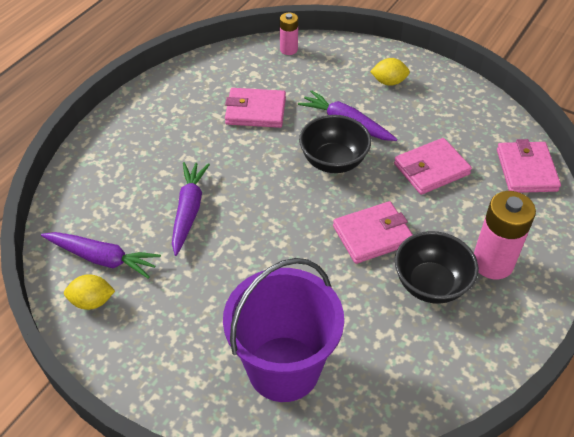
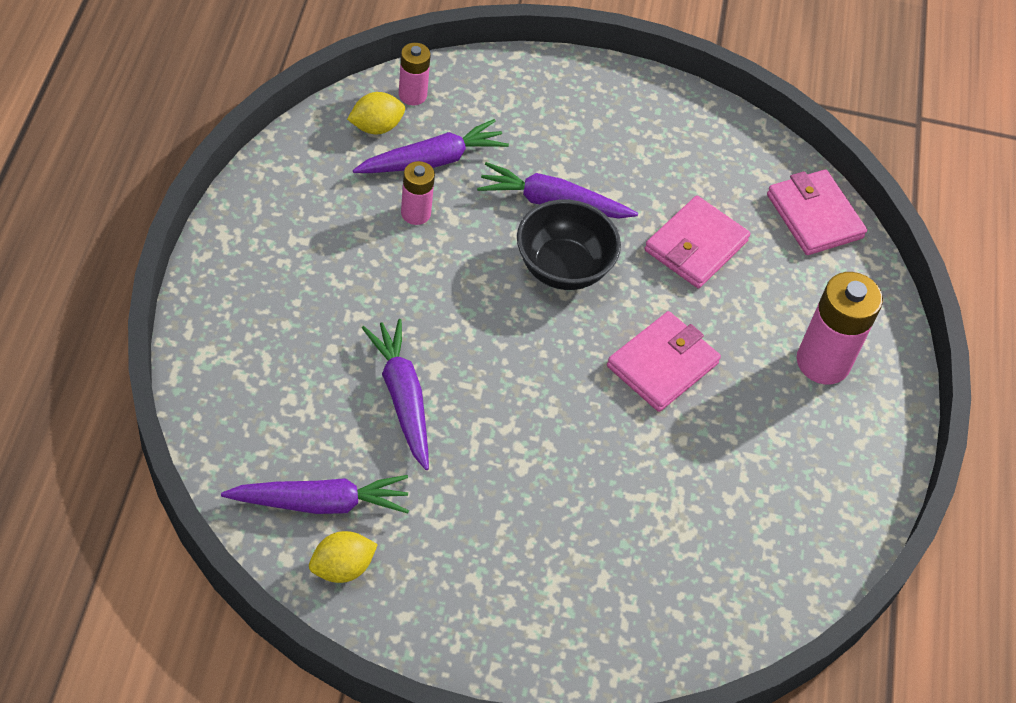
camera: 30 degrees left, 5 degrees up
(255, 111) = (415, 213): pink wallet -> pink battery
(282, 85) = (432, 160): none -> purple carrot
(283, 368) = (635, 578): purple bucket -> none
(389, 82) = (581, 119): yellow lemon -> yellow lemon (376, 127)
(430, 284) = (761, 413): black bowl -> none

